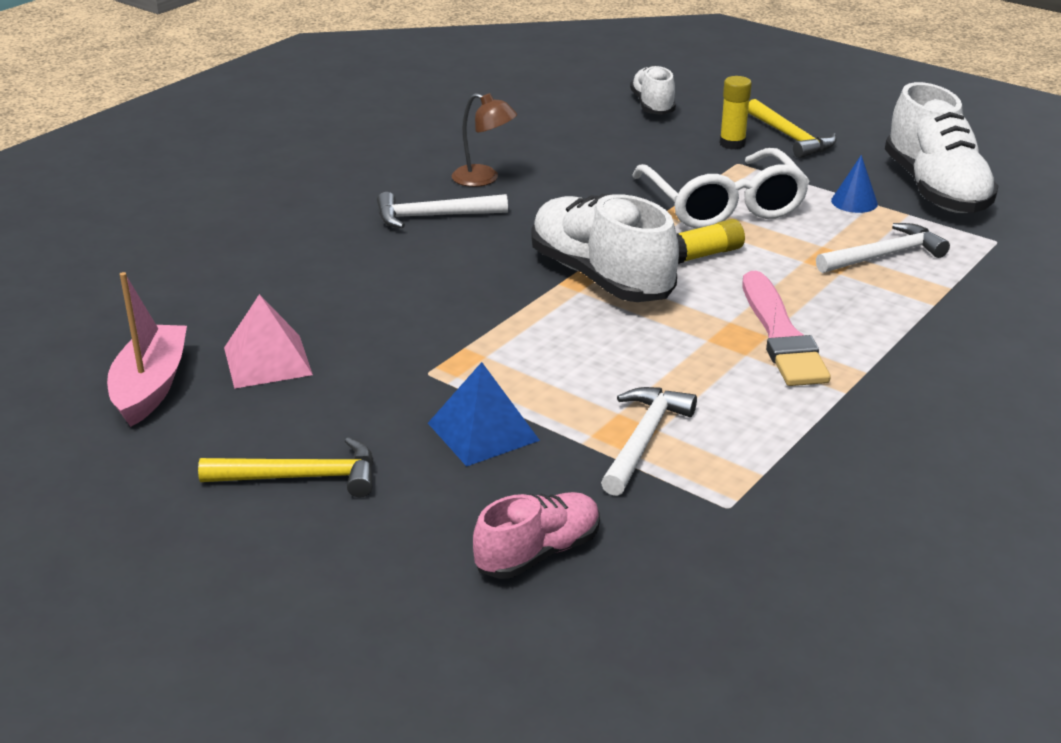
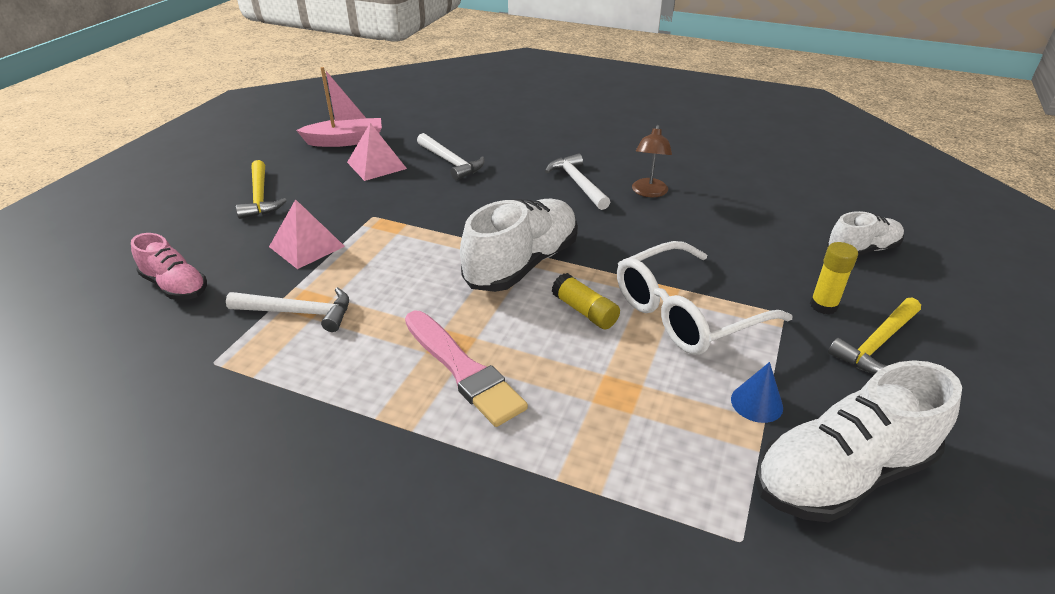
camera: 75 degrees right, 5 degrees up
(483, 431) = (307, 246): blue pyramid -> pink pyramid
(780, 334) = (462, 369): pink brush -> pink brush turned 105 degrees counterclockwise
(885, 256) = (646, 434): white hammer -> white hammer (450, 162)

